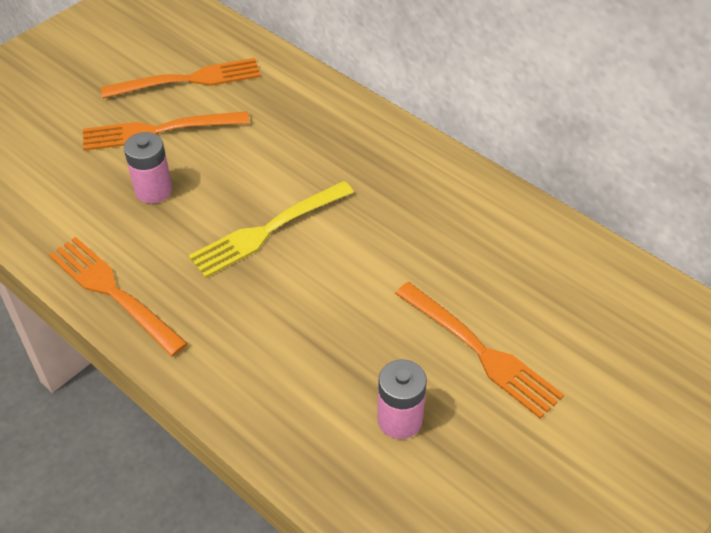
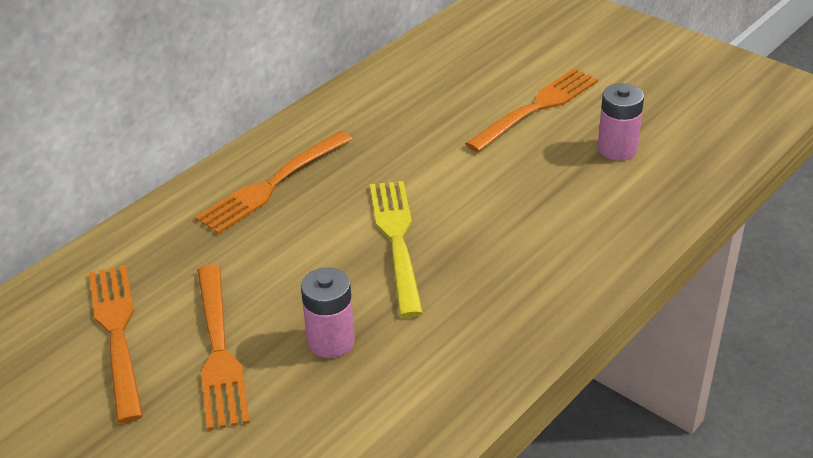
camera: 90 degrees left, 10 degrees down
(113, 292) = (498, 353): orange fork -> orange fork (272, 184)
(268, 230) = (397, 240): yellow fork -> yellow fork turned 150 degrees counterclockwise

